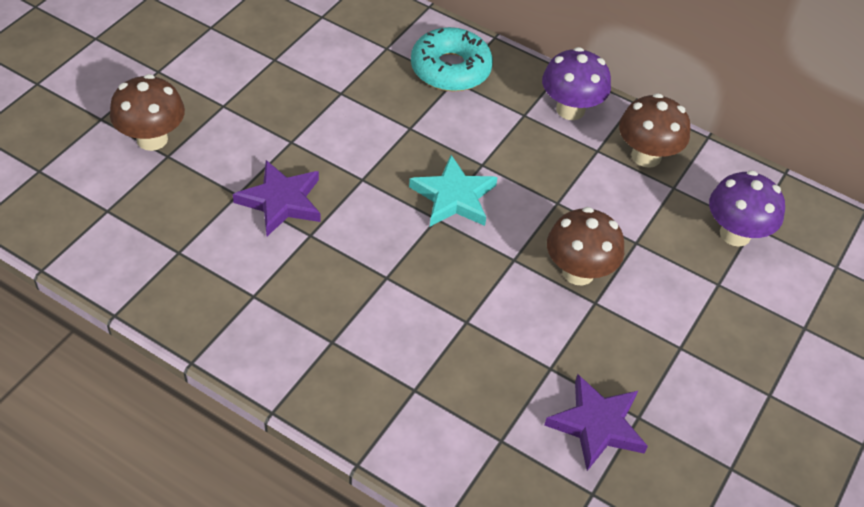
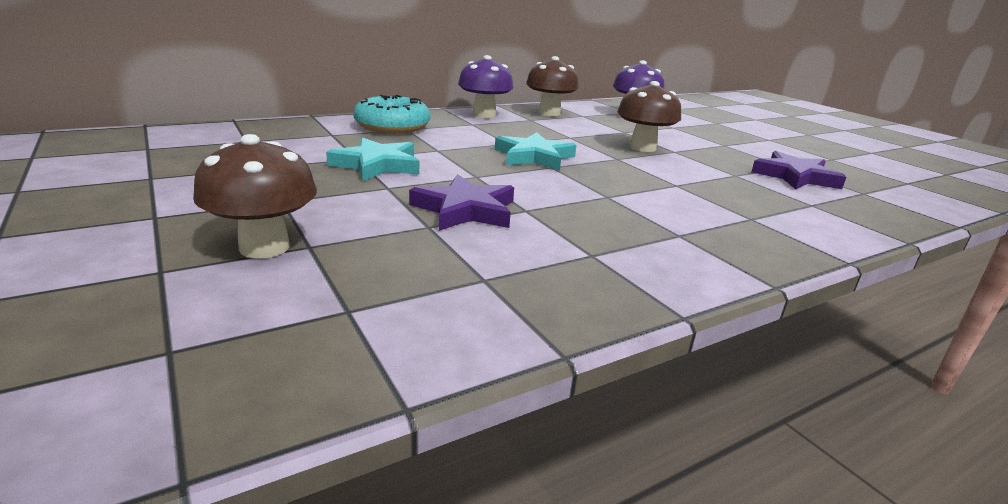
camera: 60 degrees left, 25 degrees down
(334, 112) = (377, 165): none -> turquoise star

